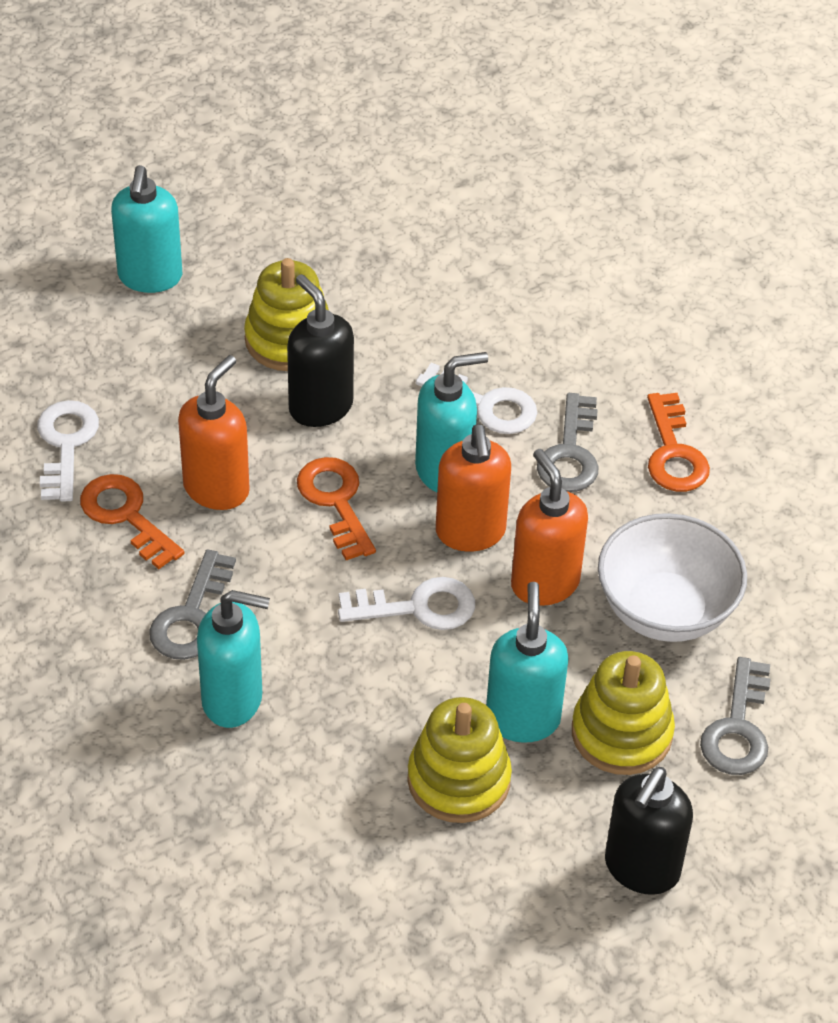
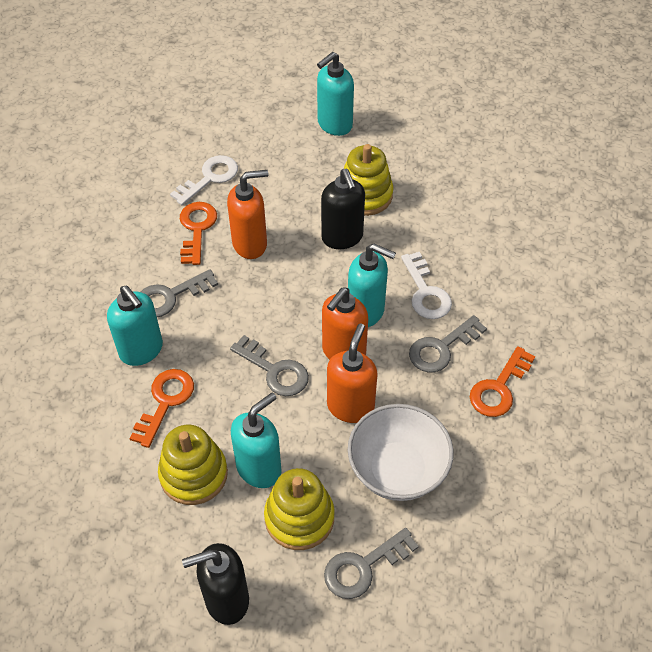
camera: 45 degrees right, 5 degrees up
(320, 407) = (342, 237): black soap dispenser -> black soap dispenser turned 150 degrees clockwise
(336, 502) = (296, 289): orange key -> orange key (165, 402)
(417, 607) = (275, 370): white key -> grey key

